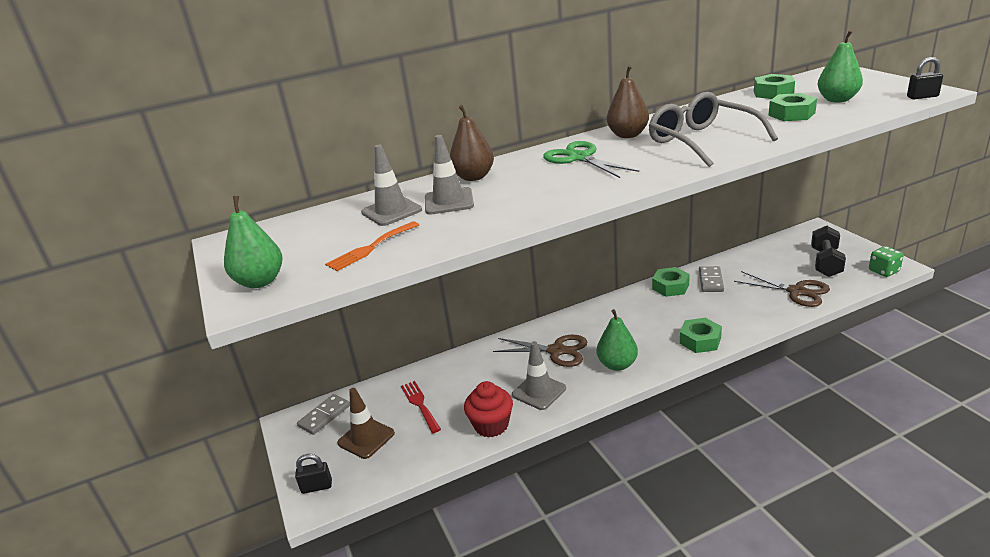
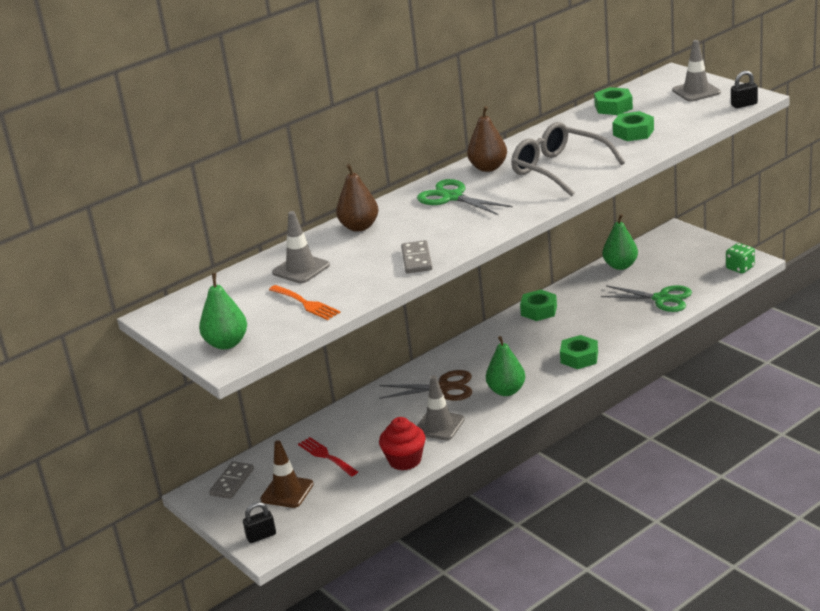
camera: 15 degrees left, 0 degrees up
(370, 248) = (306, 304): orange fork -> orange fork turned 75 degrees counterclockwise
(449, 201) = (350, 254): grey traffic cone -> grey traffic cone (696, 91)
(710, 281) = (577, 299): grey domino -> grey domino (416, 259)
(796, 291) = (661, 299): brown scissors -> green scissors
(825, 263) = (686, 266): black dumbbell -> none
(837, 100) = (672, 112): green pear -> green pear (620, 266)

